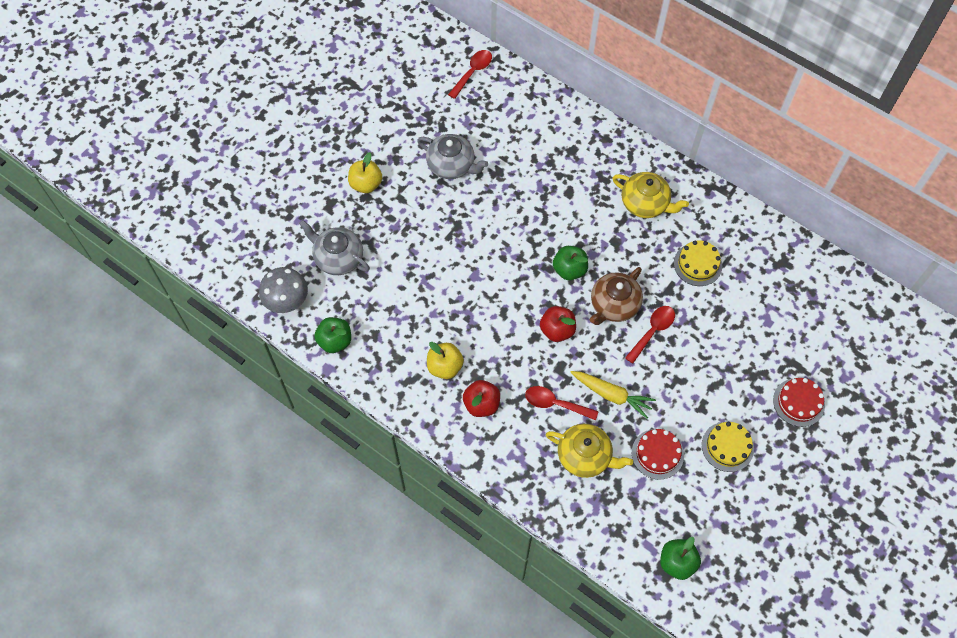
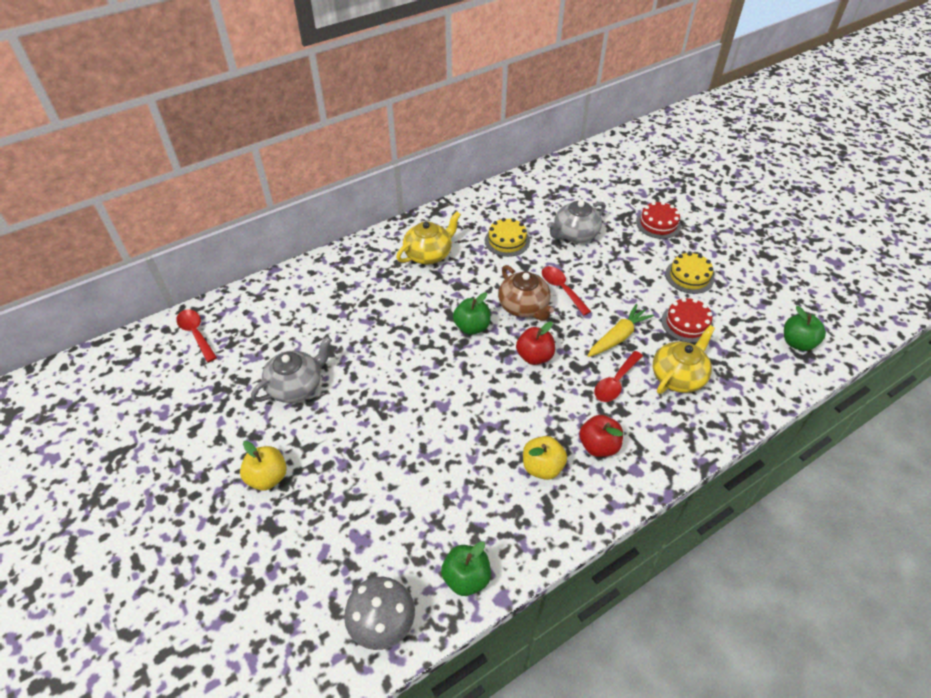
camera: 70 degrees left, 15 degrees down
(338, 258) = (351, 539): grey teapot -> grey teapot (575, 234)

